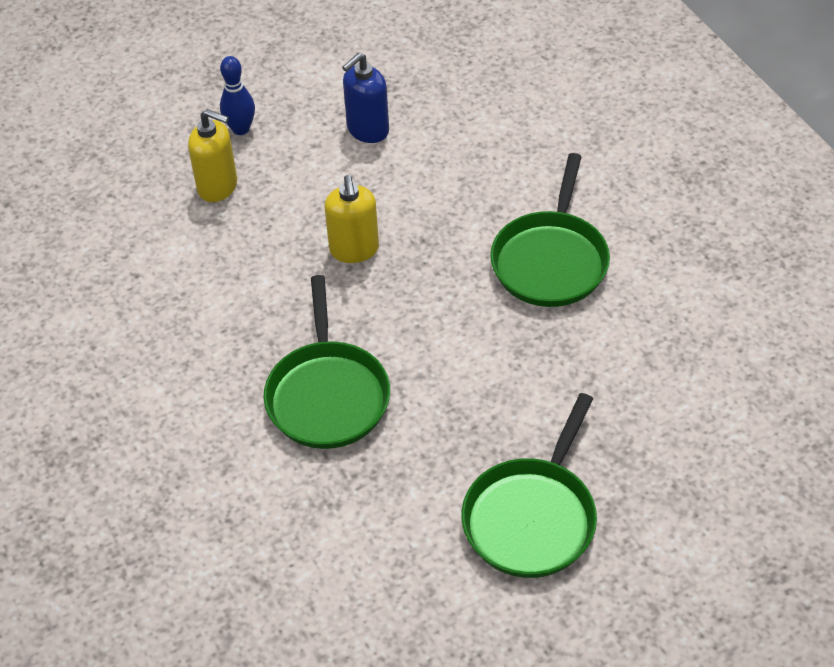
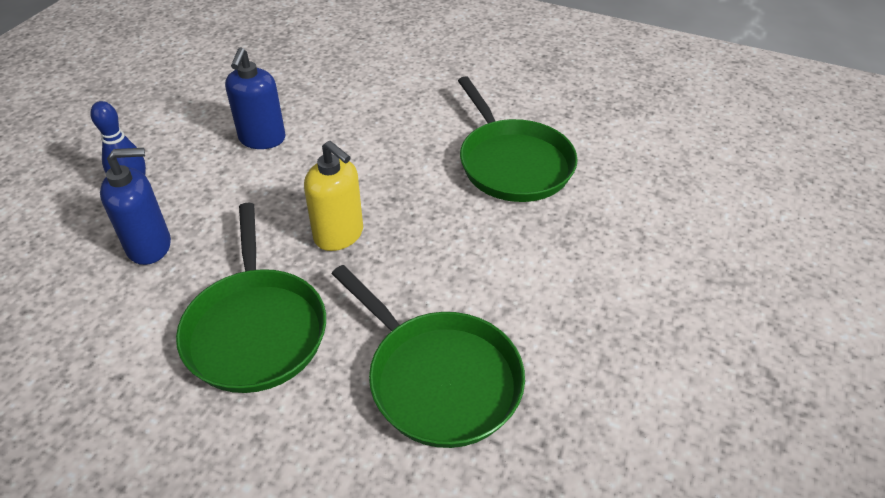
camera: 40 degrees left, 5 degrees down
(218, 187) = (150, 246): yellow soap dispenser -> blue soap dispenser
(532, 518) = (733, 376): green pan -> green pan (256, 330)

